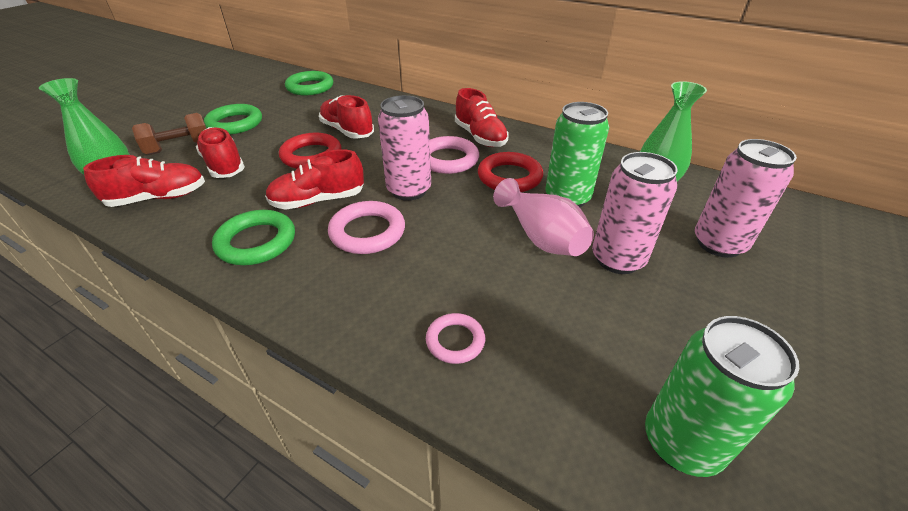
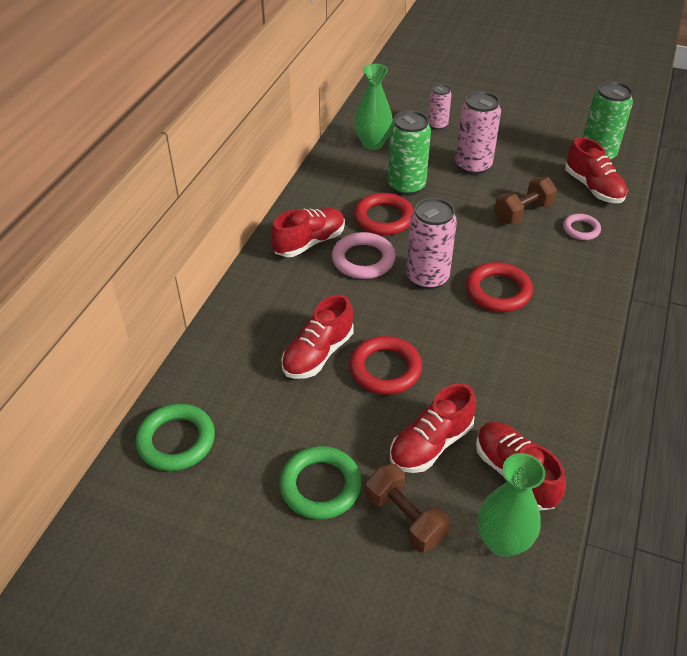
camera: 100 degrees left, 5 degrees up
(256, 242) = (542, 358): green ring -> none
(318, 201) = (467, 336): red shoe -> red shoe (593, 188)
(367, 232) = (498, 291): pink ring -> red ring
(505, 285) = (522, 212): none -> brown dumbbell
(541, 237) = (463, 198): pink vase -> none
(719, 244) = (437, 125): pink can -> pink can, size x0.58

